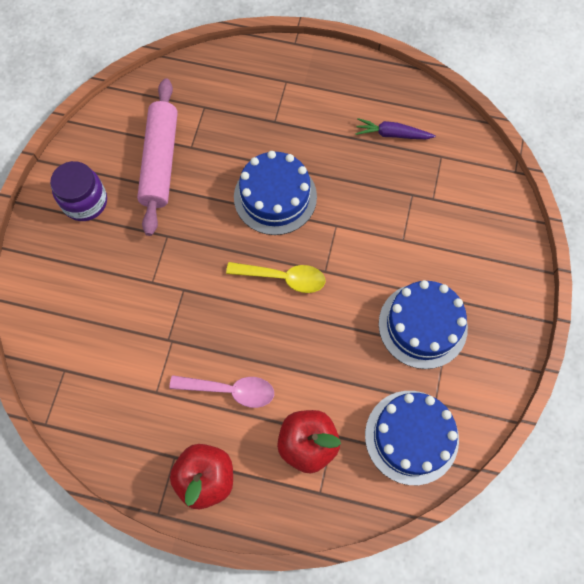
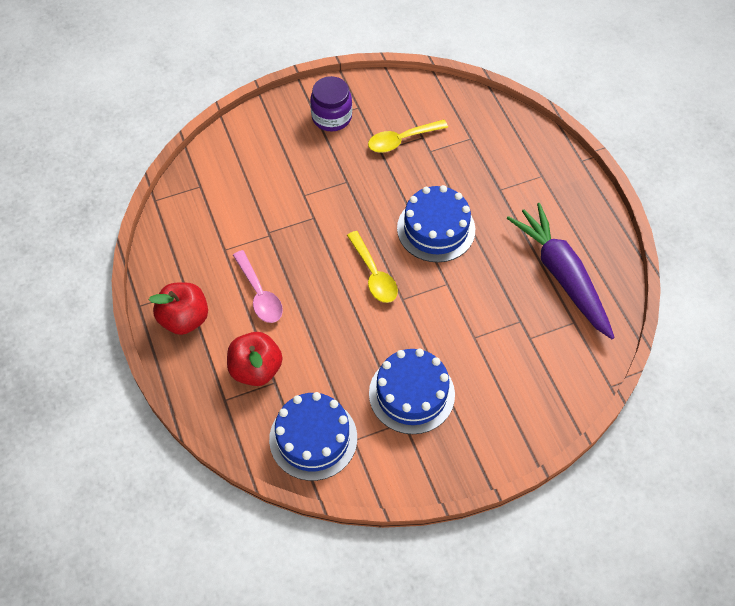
camera: 55 degrees right, 10 degrees down
(160, 161) = (401, 140): pink rolling pin -> yellow spoon
(392, 134) = (562, 275): purple carrot -> purple carrot, size x2.09

